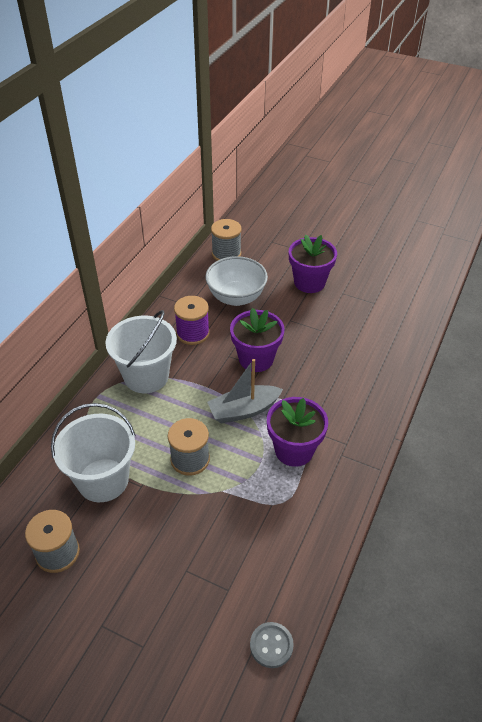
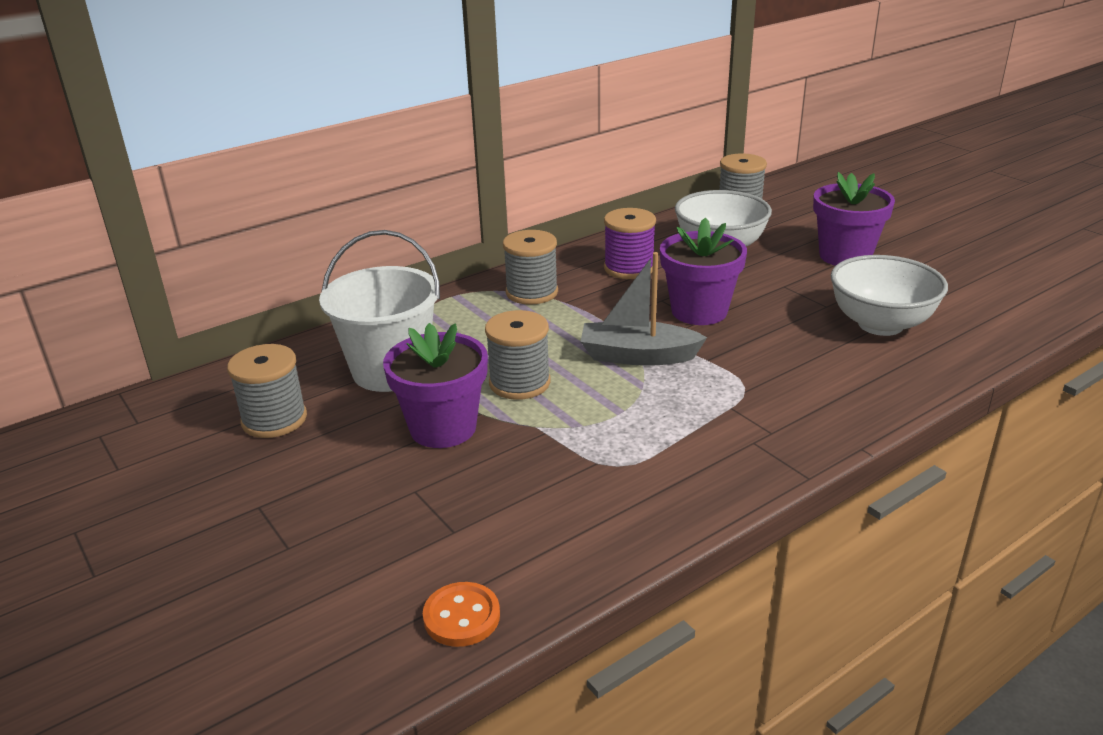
camera: 30 degrees right, 15 degrees down
(146, 376) = (532, 292): white bucket -> grey spool
(271, 645) = (461, 616): grey button -> orange button
(294, 450) = (680, 415): purple flower pot -> purple flower pot (443, 428)
(356, 337) = (880, 324): none -> white bowl

